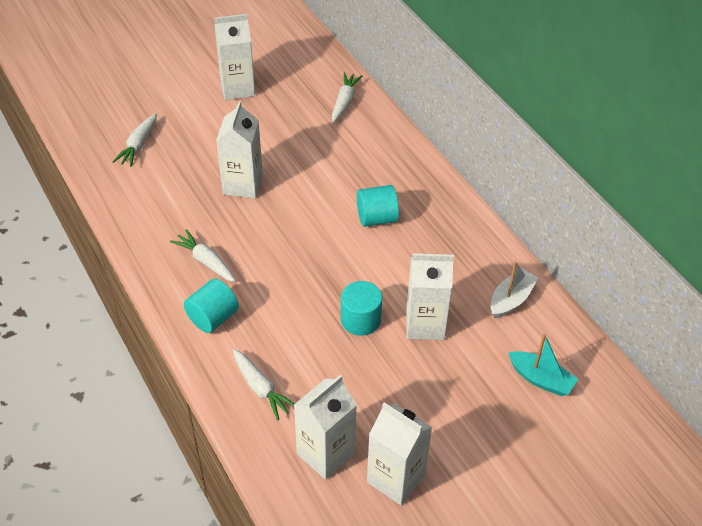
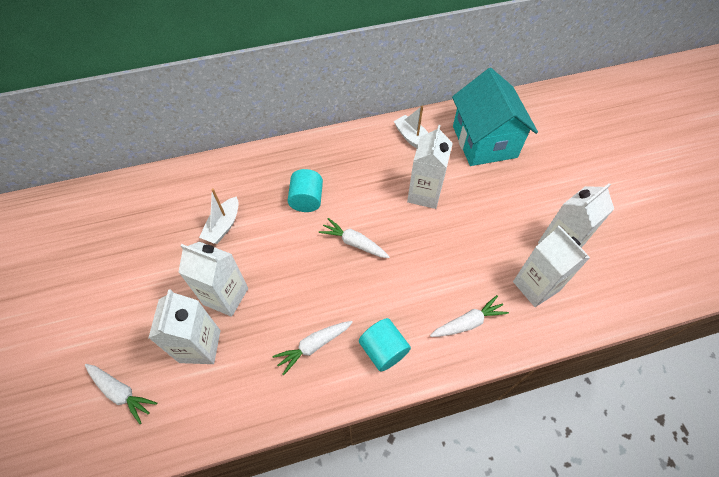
camera: 75 degrees left, 10 degrees up
(237, 88) = (86, 278): white carton -> white carton (200, 346)
(321, 161) = (223, 226): none -> white boat
(344, 102) = (156, 192): white carrot -> white carrot (354, 243)
(360, 319) = (411, 235): turquoise cylinder -> none
(541, 379) = (484, 141): turquoise boat -> turquoise house

